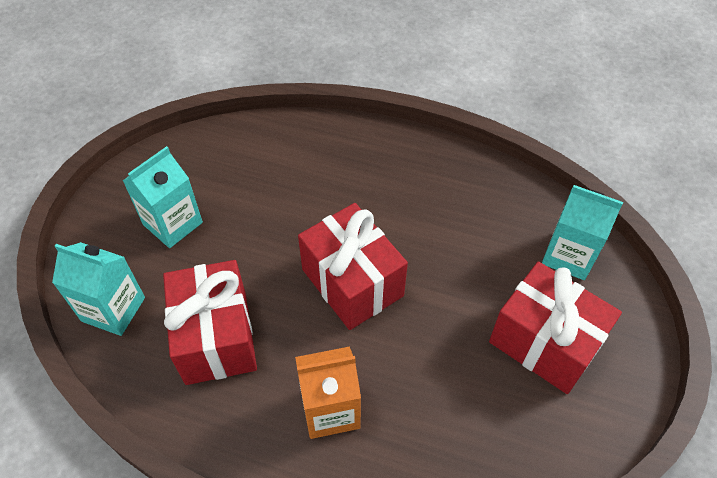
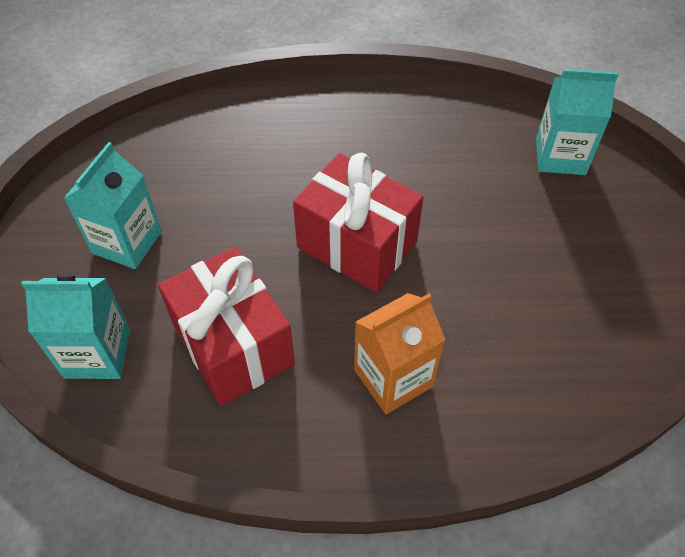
camera: 20 degrees left, 0 degrees up
(544, 342) = (576, 244): red gift -> none

